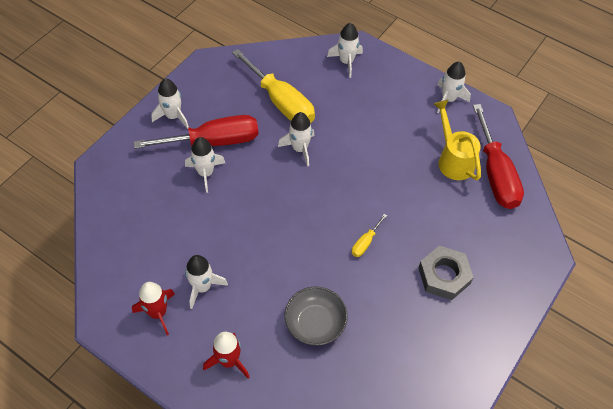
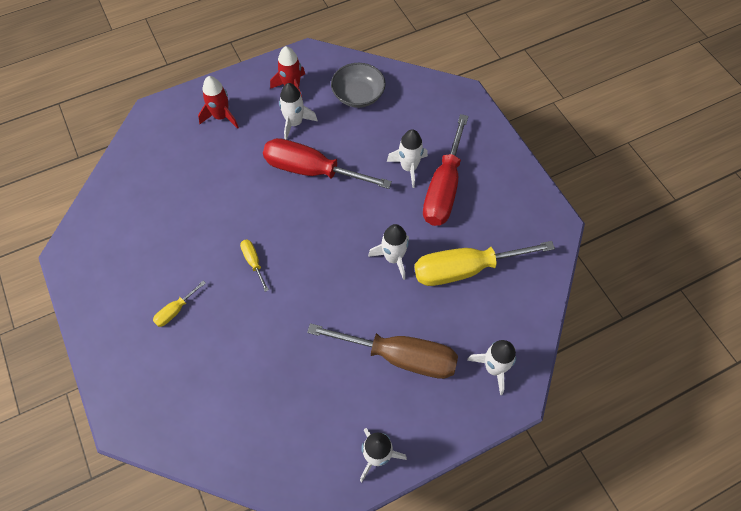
camera: 120 degrees right, 5 degrees up
(173, 116) = (493, 167): white rocket -> none
(315, 323) = (208, 185): grey bowl -> grey bowl (358, 95)
(374, 113) = (400, 357): none -> brown screwdriver
(444, 275) = (175, 310): grey nut -> yellow screwdriver
(453, 159) = (292, 405): yellow watering can -> none
(495, 174) = (246, 440): red screwdriver -> red screwdriver (311, 170)

